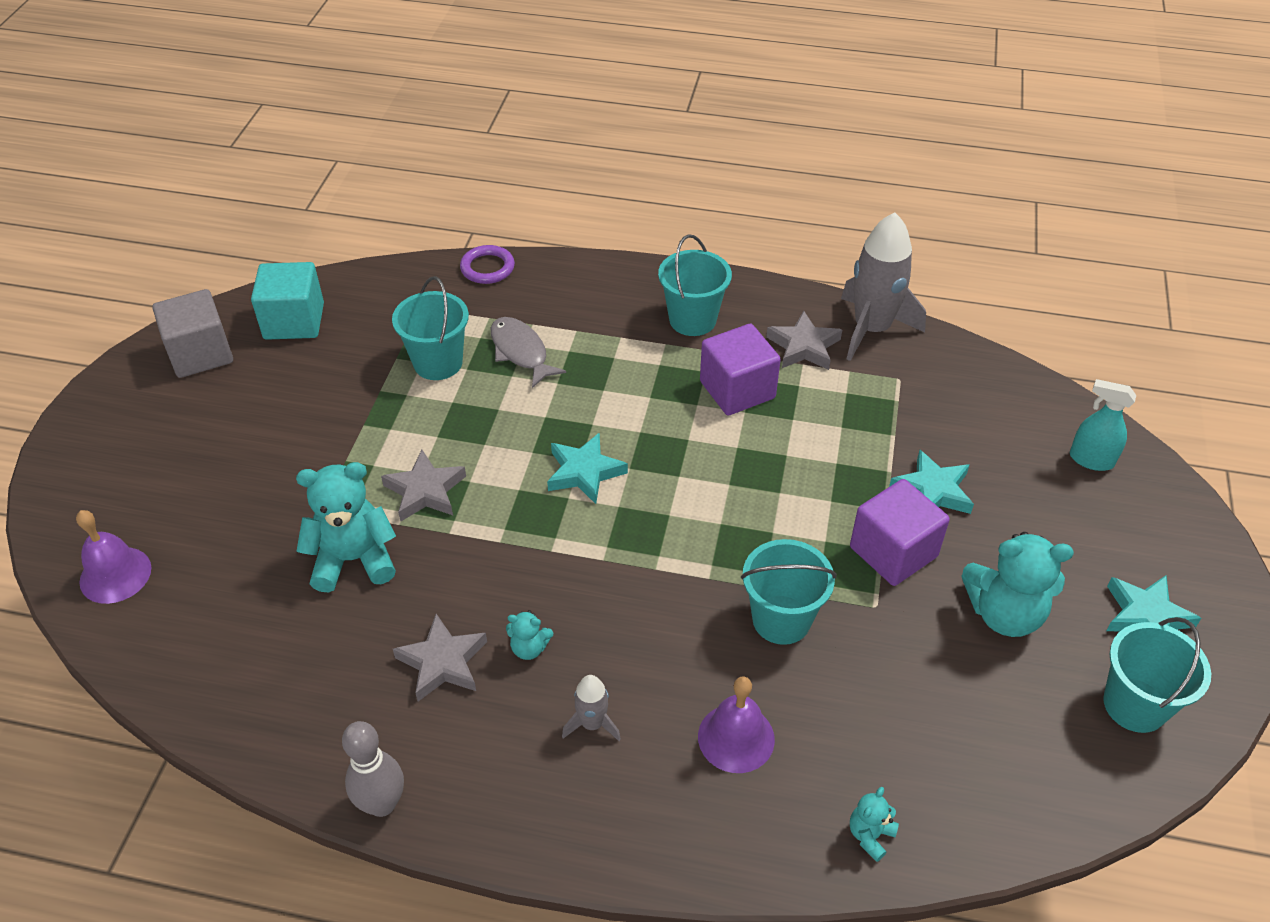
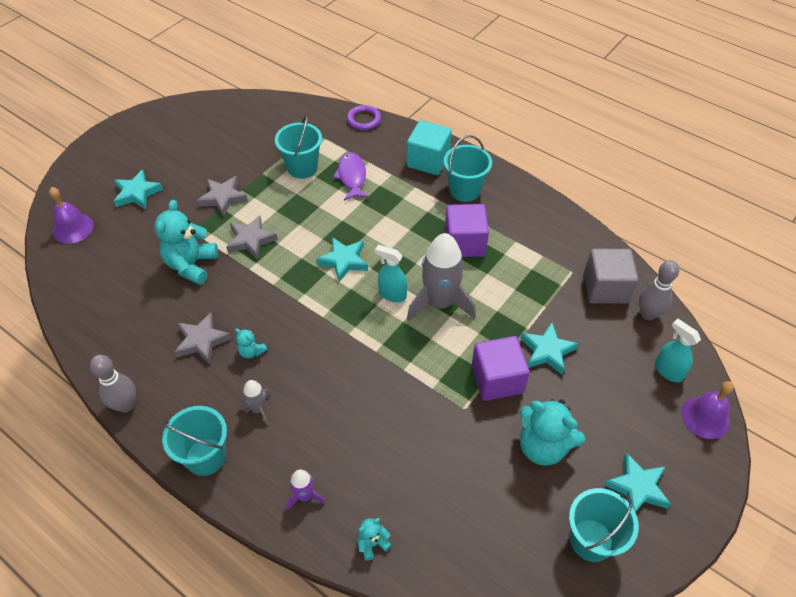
camera: 25 degrees right, 5 degrees up
(193, 485) = (137, 193): none -> turquoise star
(200, 354) = (183, 121): grey cube -> grey cube (605, 288)
(294, 321) = (241, 118): turquoise cube -> turquoise cube (428, 161)
(353, 559) = (191, 265): turquoise teddy bear -> turquoise teddy bear turned 90 degrees counterclockwise
(520, 352) = (352, 176): grey fish -> purple fish
(682, 493) = (392, 294): none -> turquoise spray bottle
(736, 738) = (332, 451): purple bell -> purple bell (705, 417)
(737, 814) = (305, 496): none -> purple rocket
(781, 619) = (402, 393): turquoise bucket -> turquoise bucket (206, 456)
(803, 346) = (523, 230): grey star -> grey star (223, 198)
(871, 329) = (574, 233): grey rocket -> grey rocket (440, 303)
(1024, 399) = (648, 314): none -> grey bowling pin

